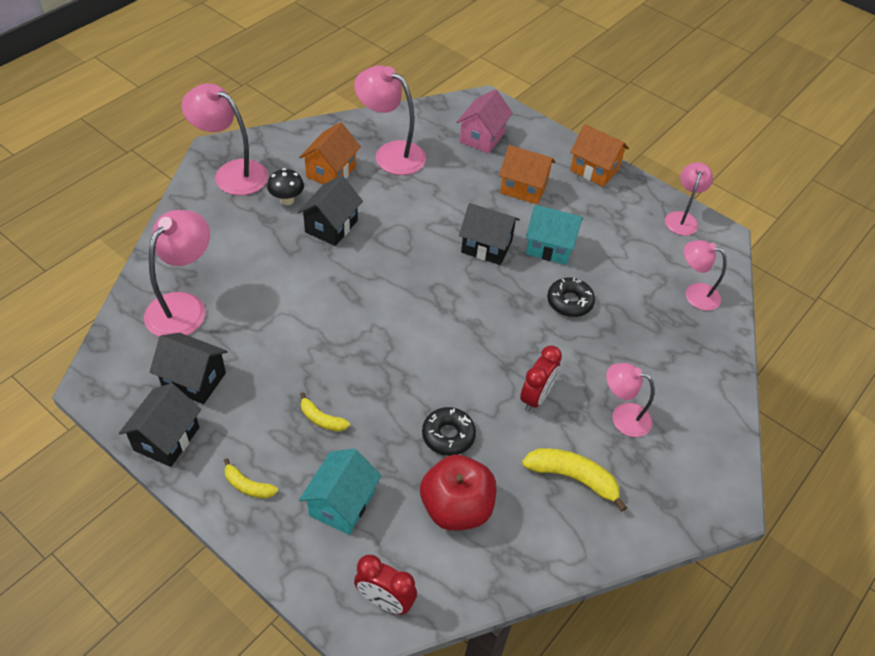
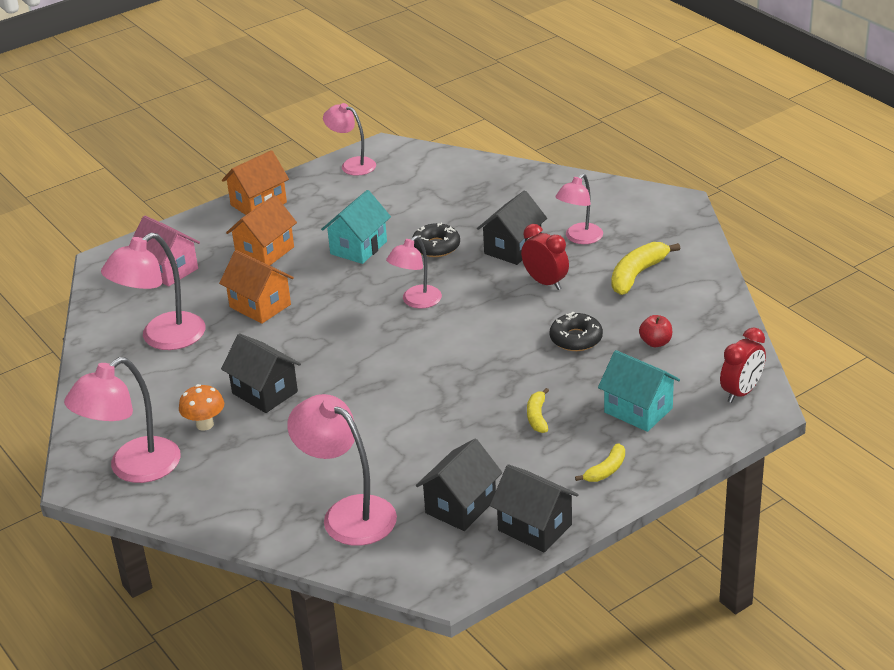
camera: 70 degrees left, 15 degrees down
(287, 200) = (205, 424): black mushroom -> orange mushroom
(322, 419) = (537, 417): yellow banana -> yellow banana turned 135 degrees clockwise
(331, 172) = (171, 386): orange house -> orange house (260, 306)
(456, 508) = (655, 342): red apple -> red apple, size x0.47
(486, 247) = (342, 287): black house -> black house (513, 248)
(695, 294) = (451, 176): pink lamp -> pink lamp (416, 301)

